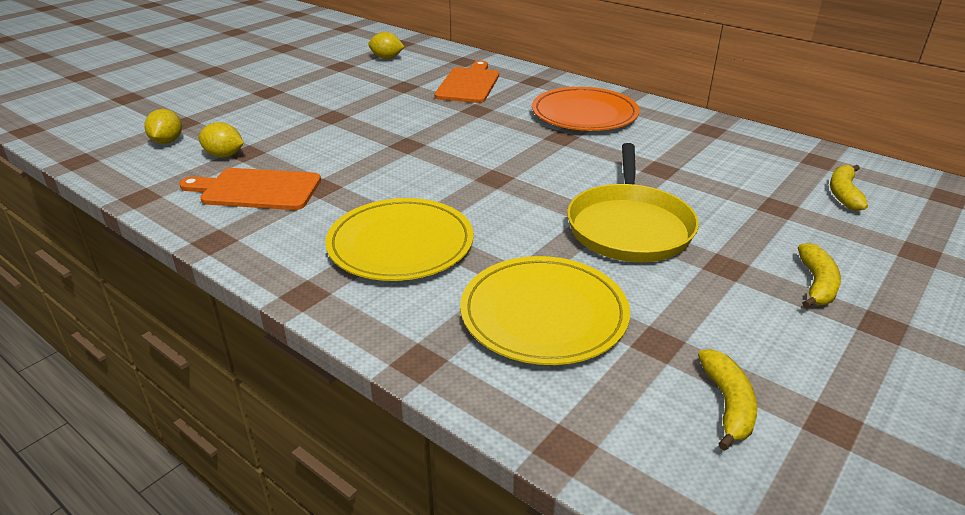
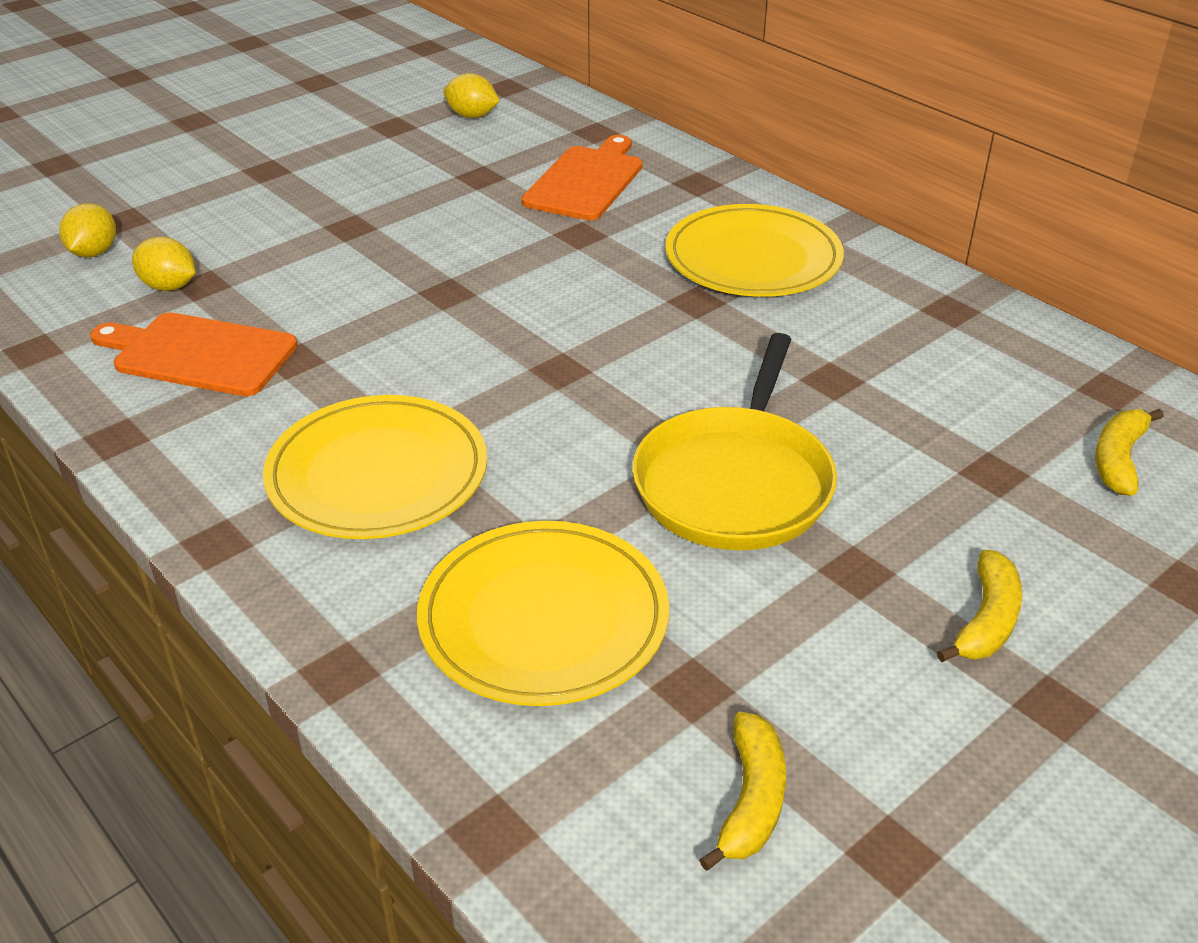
camera: 10 degrees right, 5 degrees up
(584, 114) = (753, 258): orange plate -> yellow plate

